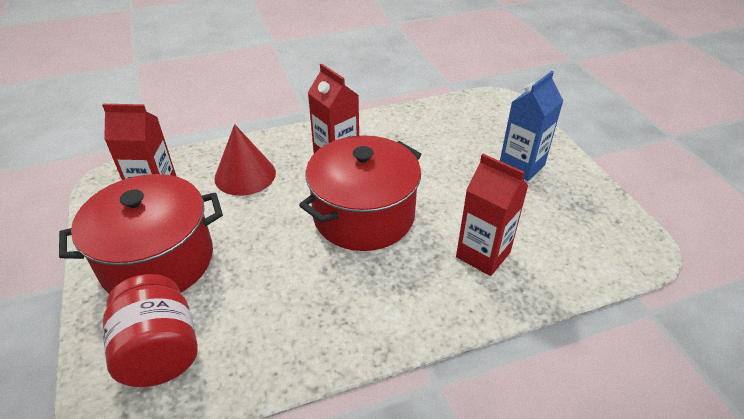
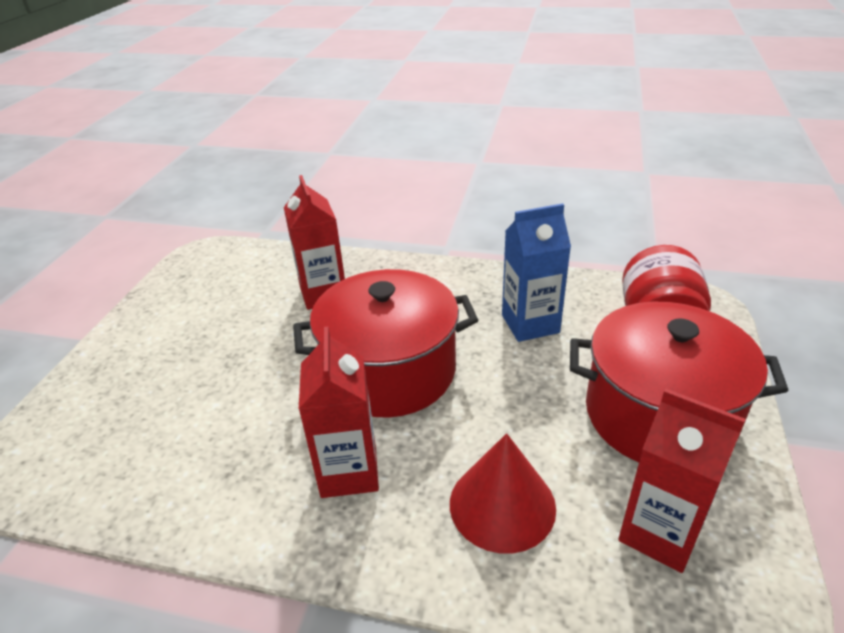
camera: 145 degrees left, 5 degrees down
(521, 166) = (163, 354): blue carton -> blue carton (530, 324)

